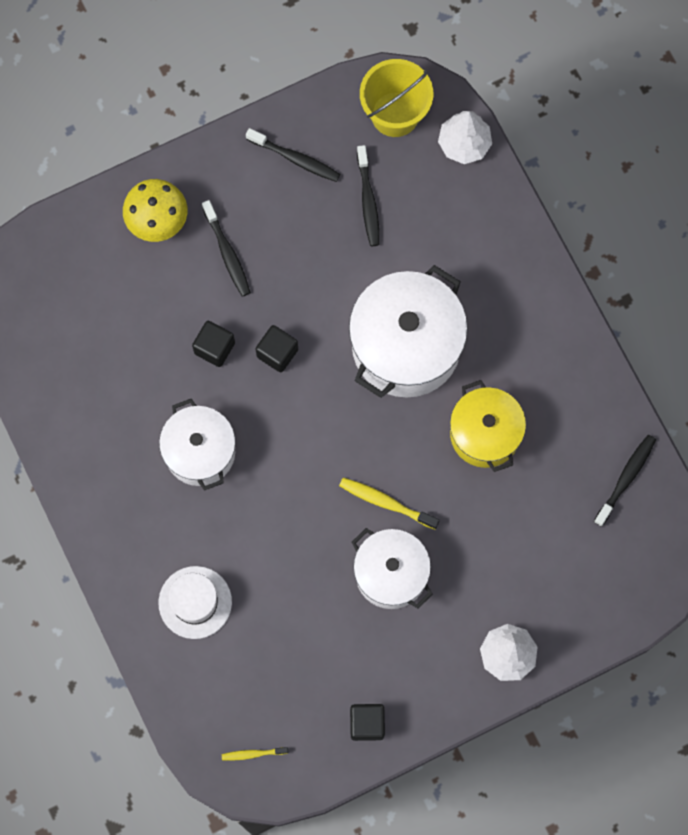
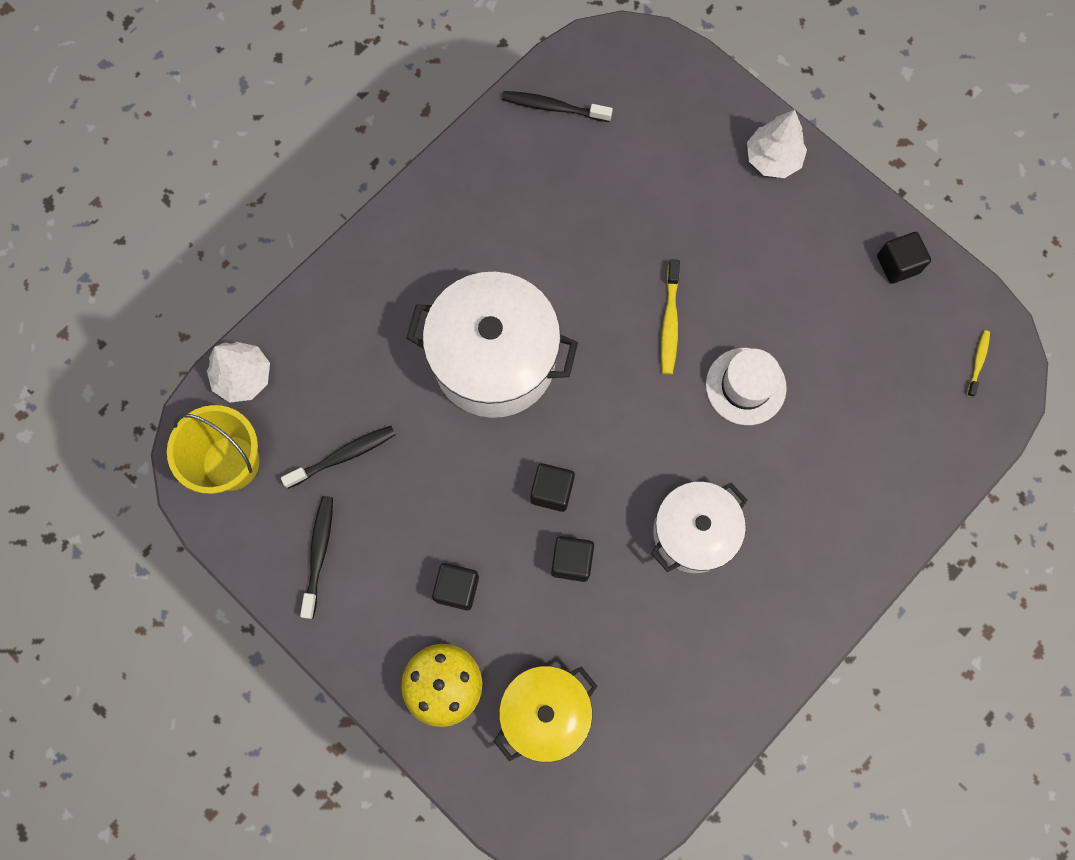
camera: 110 degrees left, 0 degrees up
(195, 602) = (854, 476): white hat -> white hat (745, 386)
(227, 253) = (457, 588): black toothbrush -> black cube
(253, 754) = (978, 362): yellow toothbrush -> yellow toothbrush turned 135 degrees counterclockwise
(391, 574) = (740, 293): white pot -> none
(485, 434) = (559, 251): yellow pot -> yellow pot (545, 712)

